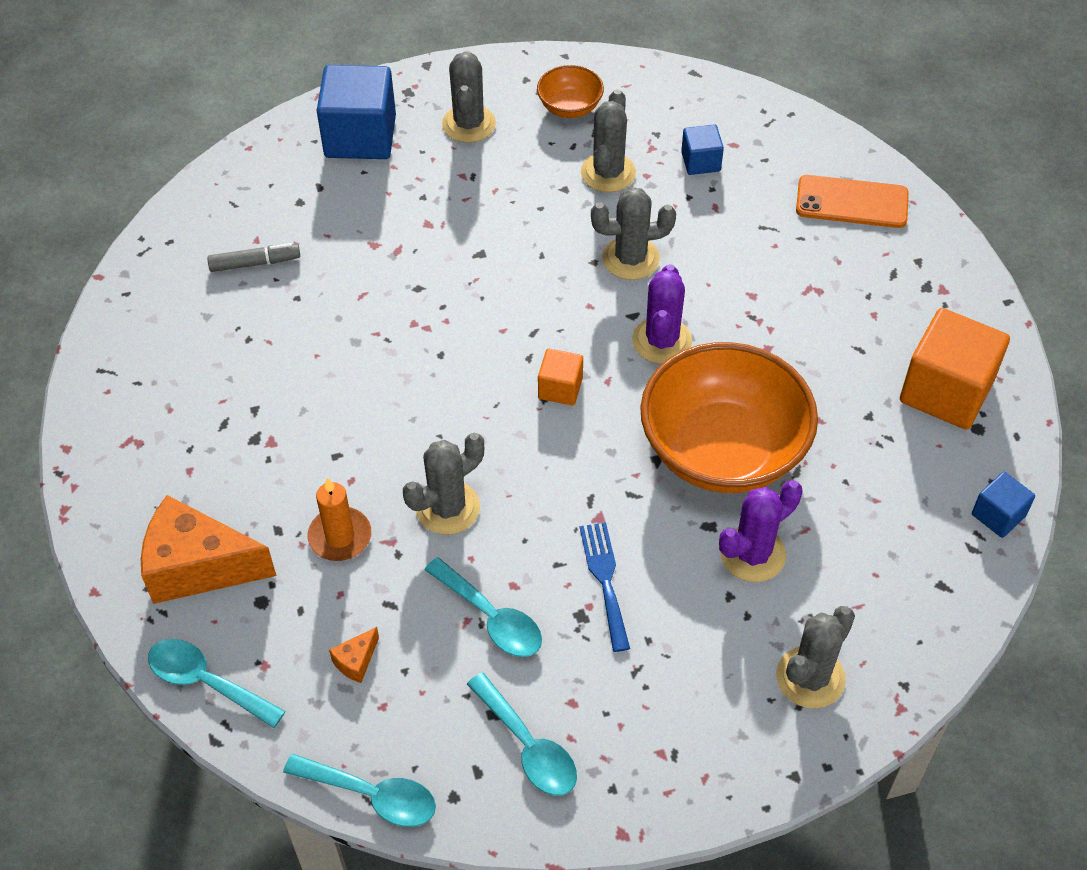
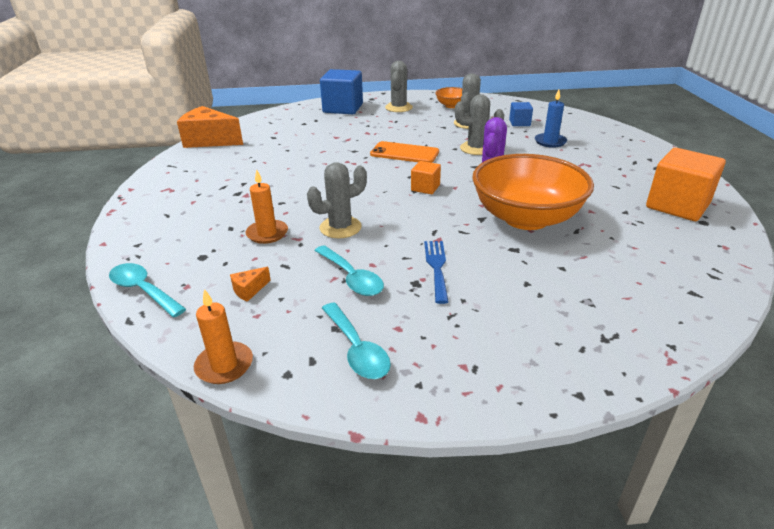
camera: 10 degrees right, 20 degrees down
(198, 567) = (173, 238): orange cheese -> orange cheese (209, 141)
(255, 263) = (271, 138): grey marker -> none
(372, 795) = (224, 365): turquoise spoon -> orange candle
(752, 554) = (545, 264): purple cactus -> none
(756, 223) = (550, 142): none -> blue candle
(810, 677) = (591, 333): grey cactus -> none
(852, 202) = (606, 138): orange phone -> orange phone (404, 153)
(998, 515) = (729, 261): blue cube -> none

